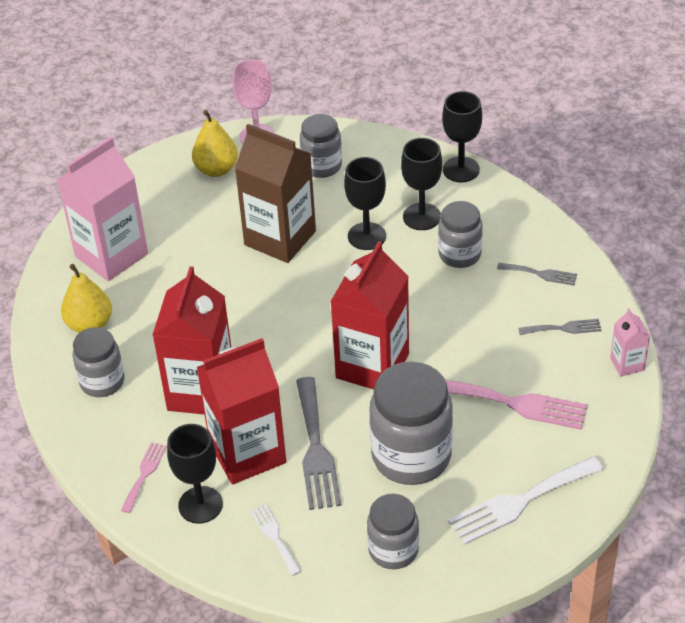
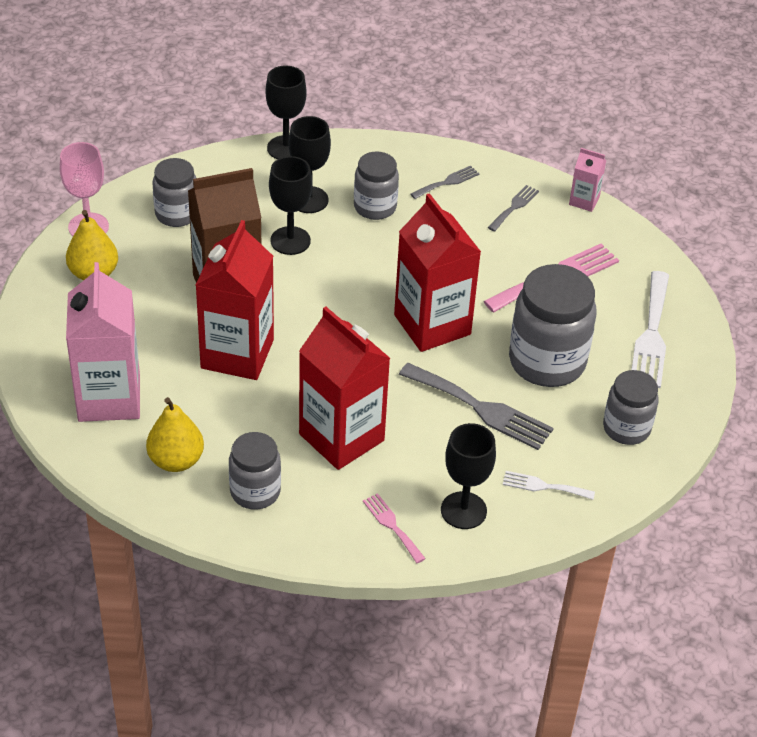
camera: 55 degrees left, 0 degrees up
(247, 453) = (440, 450): red carton -> red carton (237, 354)

